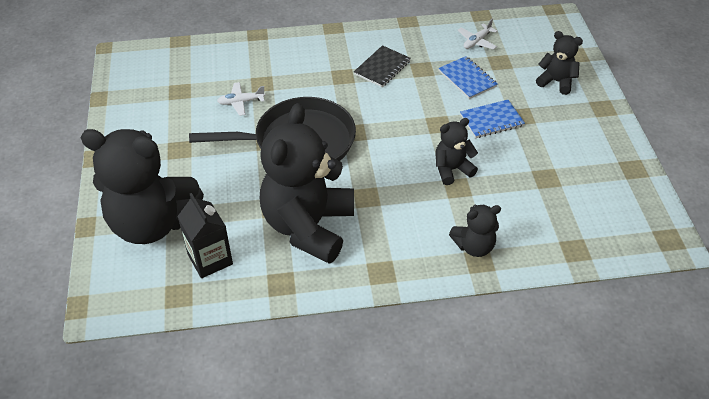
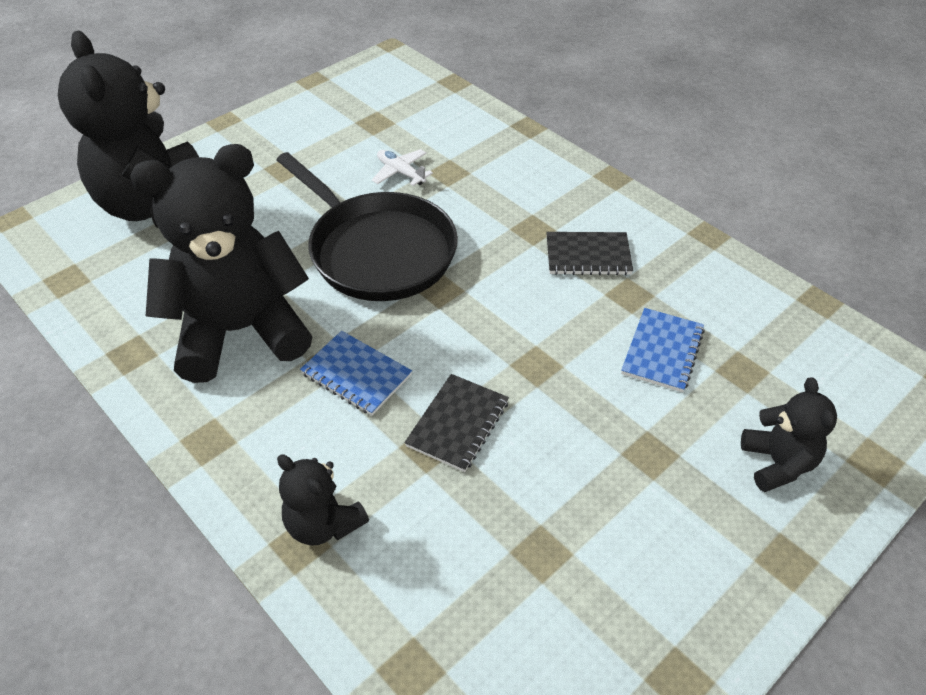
camera: 55 degrees right, 0 degrees up
(210, 259) = (133, 276): black carton -> none
(452, 169) = (458, 424): black teddy bear -> black notebook
(477, 41) = (755, 323): white plane -> none
(491, 120) = (603, 421): blue notebook -> blue notebook (356, 374)

